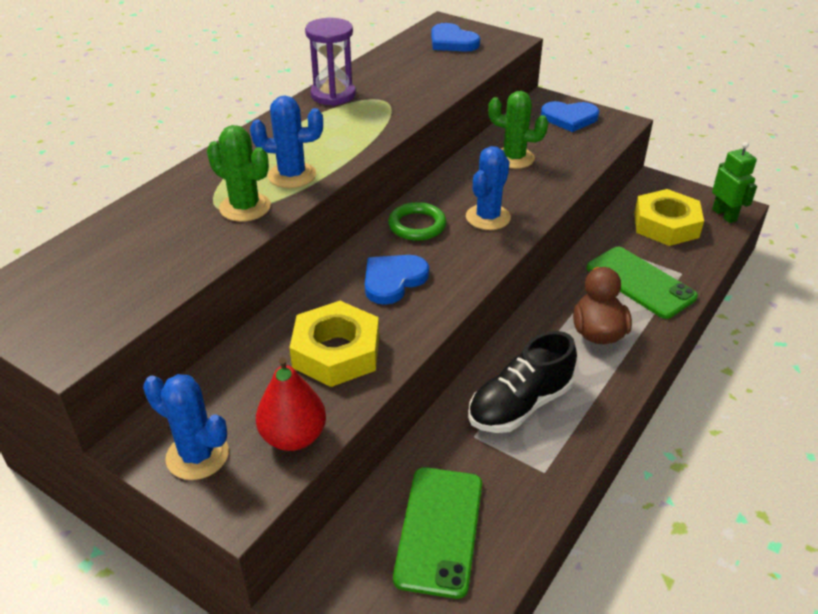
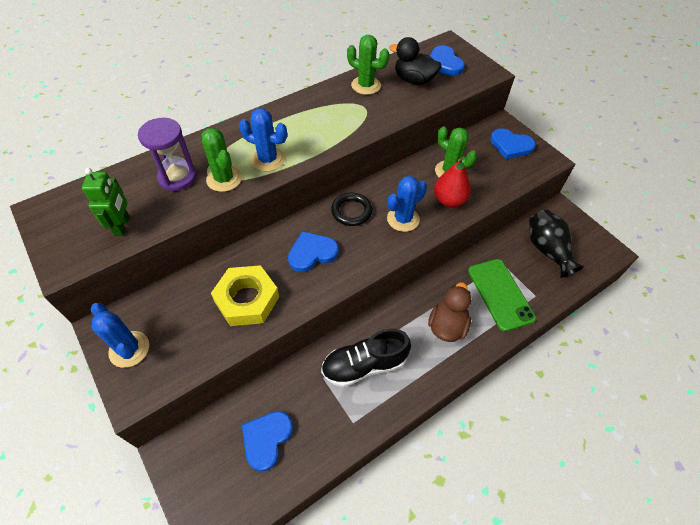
camera: 20 degrees right, 15 degrees up
(293, 437) = (189, 356): red pear -> red pear (449, 200)
(333, 95) = (333, 93): purple hourglass -> purple hourglass (177, 177)
(370, 80) = (366, 85): none -> green cactus
(417, 225) = (351, 211): green ring -> black ring
(426, 64) = (414, 80): none -> black duck
(439, 530) = (266, 439): green phone -> blue heart
(666, 225) = (547, 250): yellow nut -> black vase
(724, 215) = (597, 255): green robot -> green robot (122, 226)

